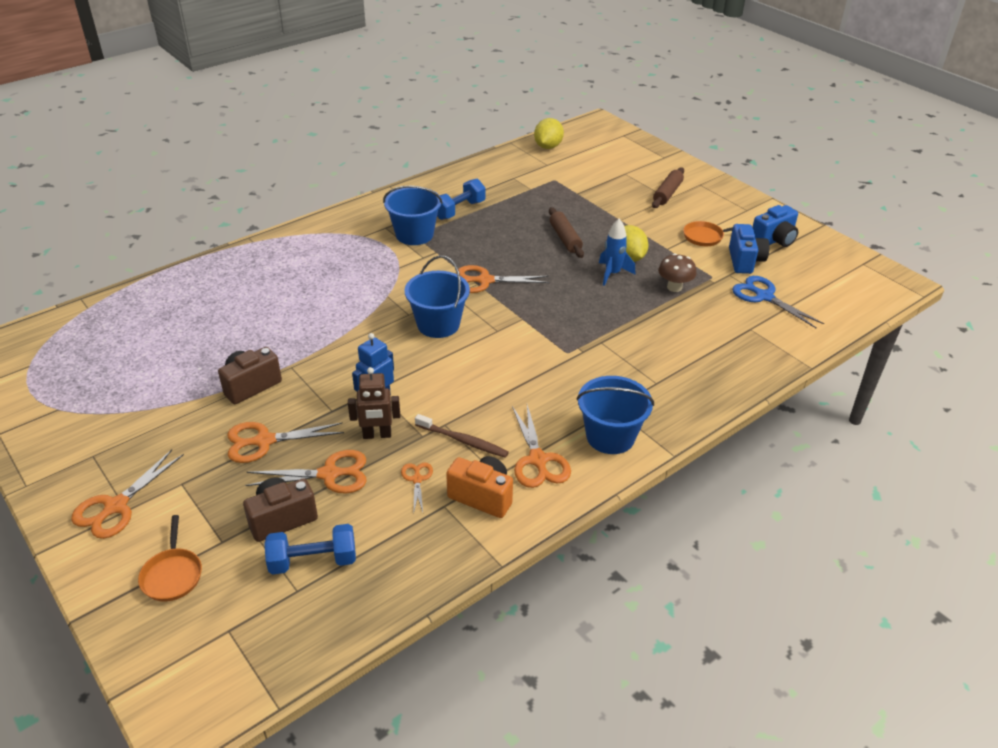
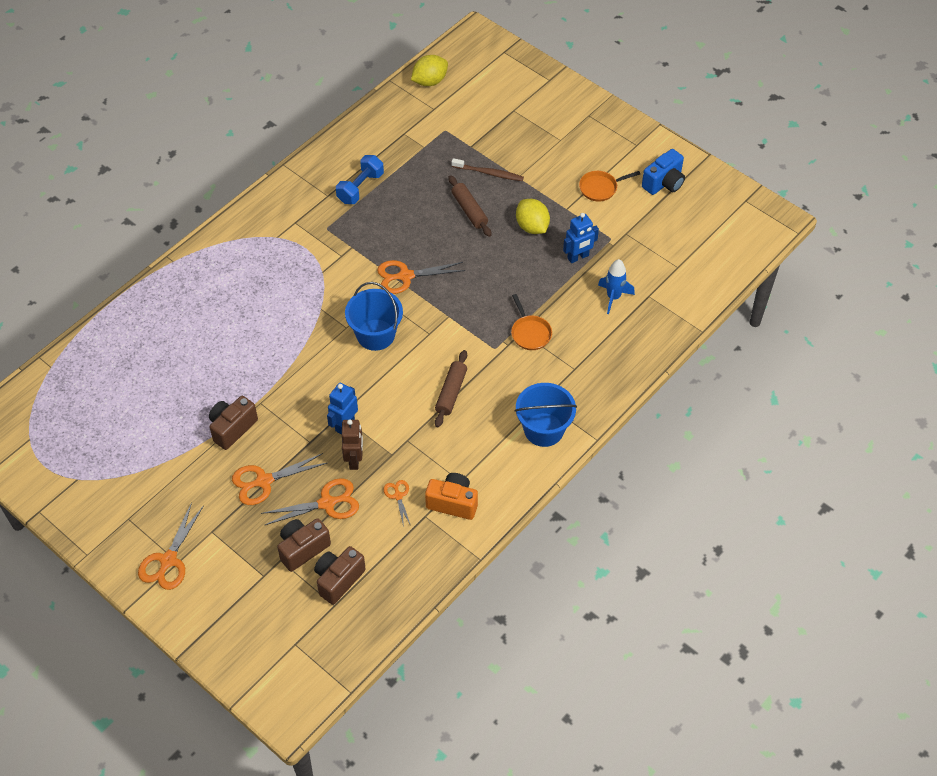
camera: 10 degrees left, 15 degrees up
(172, 574) = (236, 609): orange pan -> orange pan (530, 333)
(313, 561) = (338, 580): blue dumbbell -> brown camera
(377, 435) = (354, 460): brown robot -> brown robot turned 75 degrees counterclockwise
(414, 234) = (325, 227): blue bucket -> none
(463, 441) = (426, 454): brown toothbrush -> brown toothbrush (489, 173)
(538, 460) = (489, 462): orange scissors -> none
(548, 147) = (429, 81): yellow lemon -> yellow lemon turned 45 degrees clockwise
(612, 274) = (520, 249): blue rocket -> blue rocket (613, 297)
(667, 193) = (558, 133): brown rolling pin -> brown rolling pin (451, 392)
(674, 287) = (578, 257): brown mushroom -> blue robot
(745, 261) = (639, 214): blue camera -> none
(764, 297) = (658, 256): blue scissors -> none

